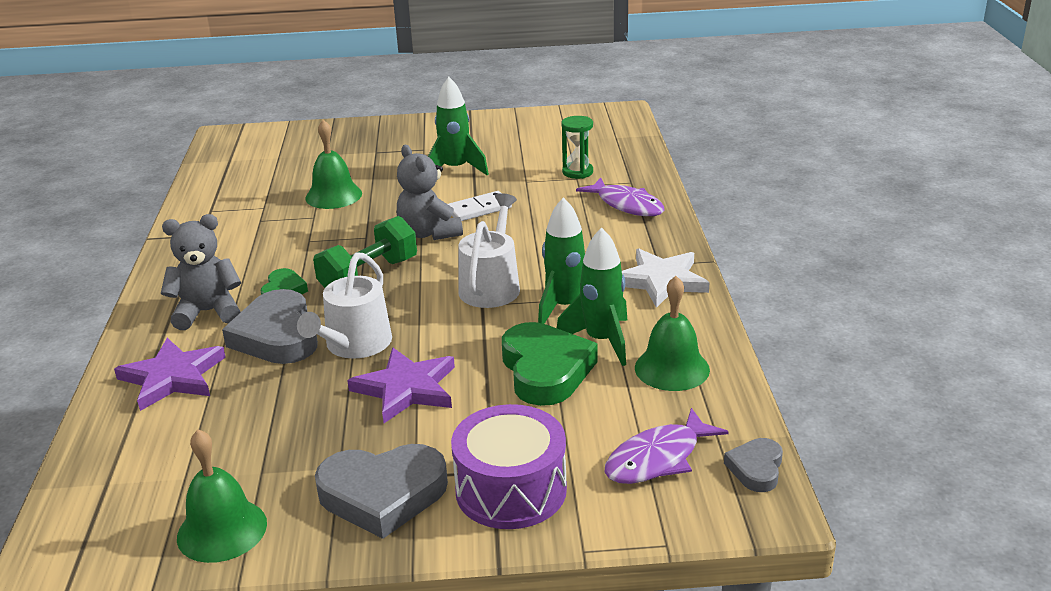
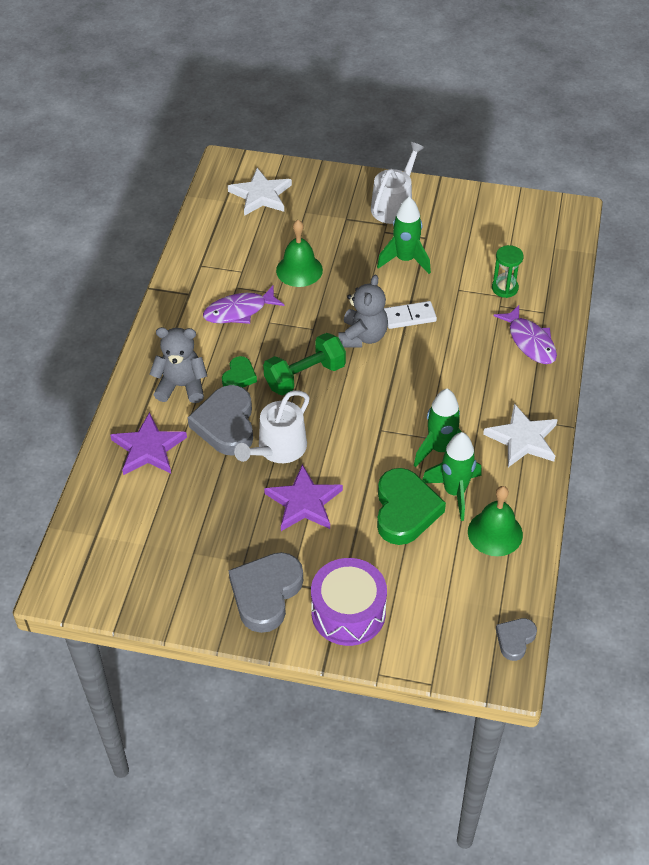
camera: 15 degrees right, 20 degrees up
(222, 530) = (161, 595): green bell -> none
(271, 150) = (261, 195): none -> white star
(383, 495) = (266, 594): grey heart -> grey heart turned 105 degrees clockwise
(429, 233) = (362, 337): grey teddy bear -> grey teddy bear turned 150 degrees counterclockwise
(491, 286) = (393, 411): white watering can -> white watering can (394, 205)
(657, 458) = (453, 613): purple fish -> purple fish (239, 311)

